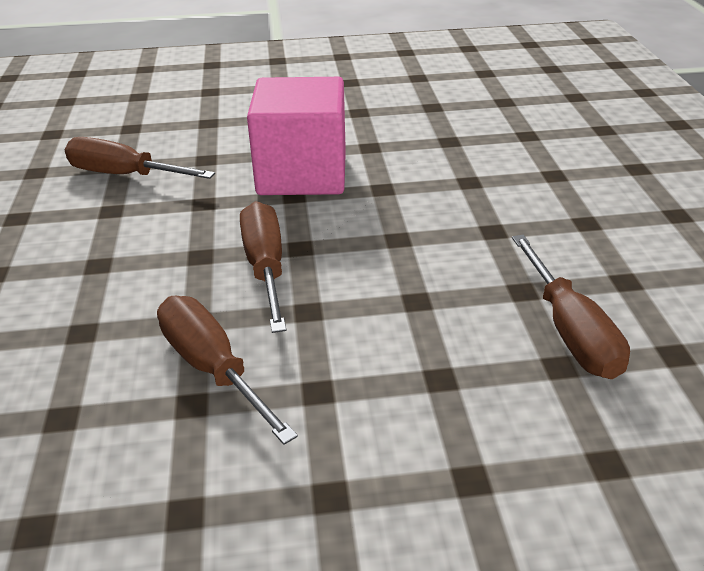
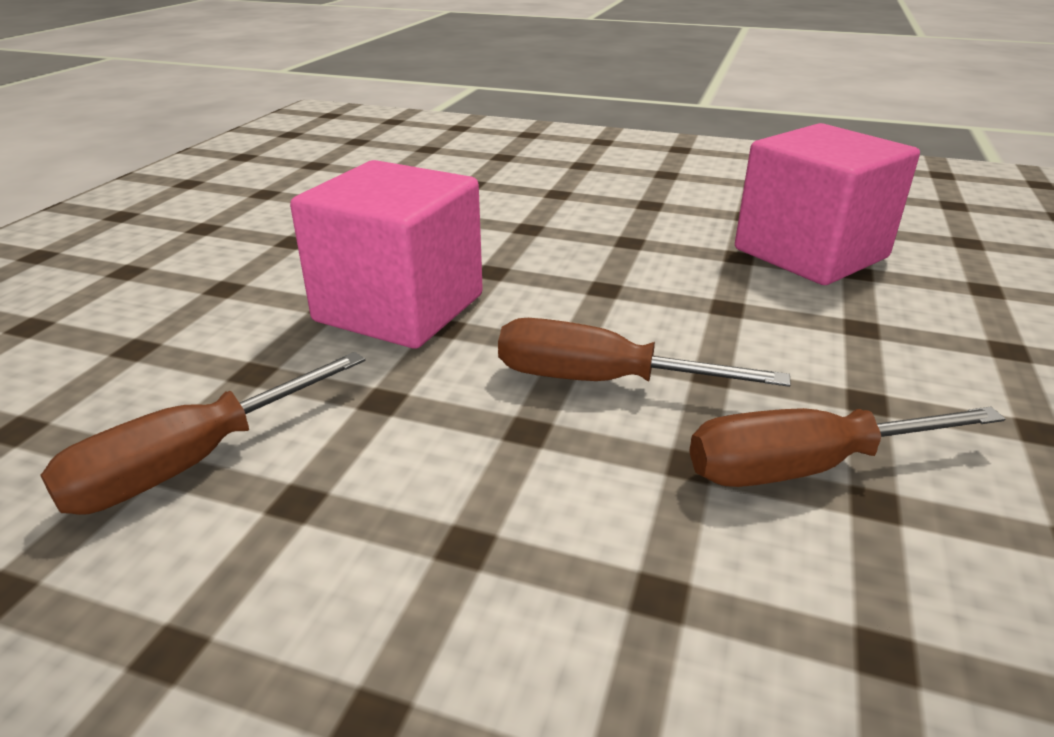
camera: 65 degrees left, 5 degrees down
(569, 330) = (810, 253): brown screwdriver -> pink cube

